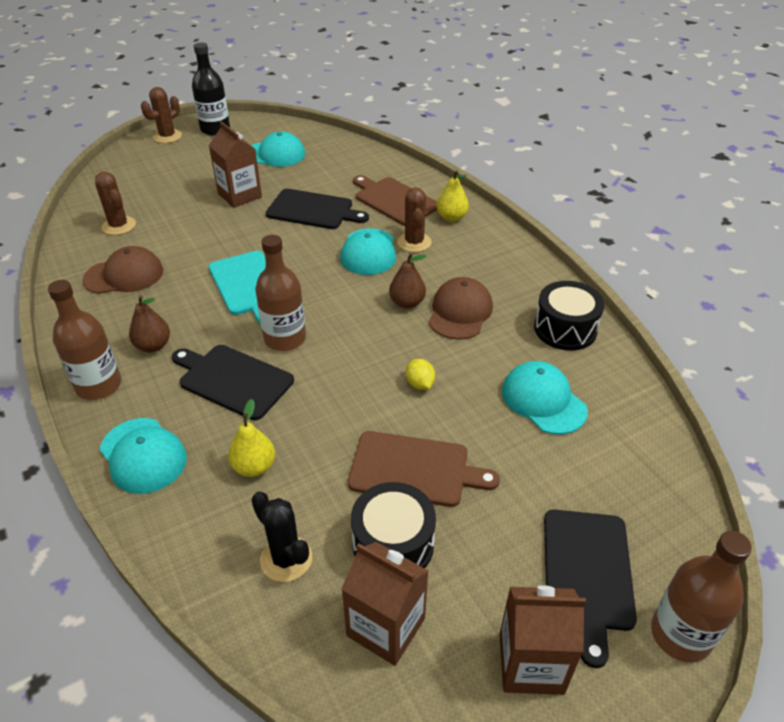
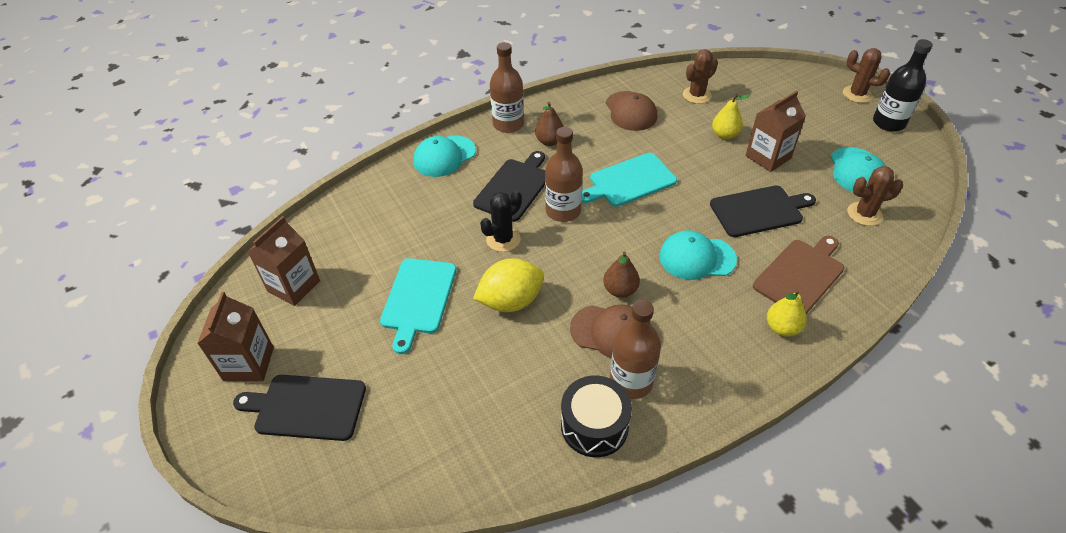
camera: 90 degrees right, 5 degrees up
(254, 467) = (429, 210): yellow pear -> yellow pear (725, 135)
(286, 559) = (353, 234): black cactus -> black cactus (503, 239)
(313, 210) = (759, 211): black cutting board -> black cutting board turned 120 degrees counterclockwise
(393, 544) = (354, 288): black drum -> none
(414, 242) = (723, 294): brown cactus -> brown cactus (864, 214)
(414, 469) = (418, 299): brown cutting board -> turquoise cutting board
(420, 384) = (510, 301): yellow lemon -> yellow lemon, size x2.06
(543, 400) = (489, 394): turquoise cap -> none
(680, 634) = (243, 464): brown bottle -> brown bottle (631, 381)

